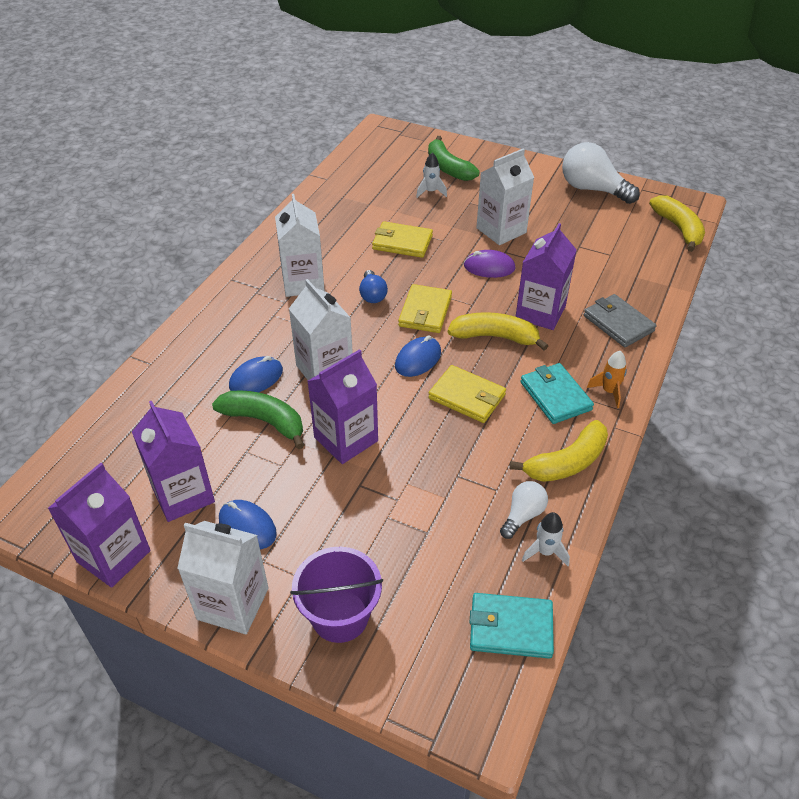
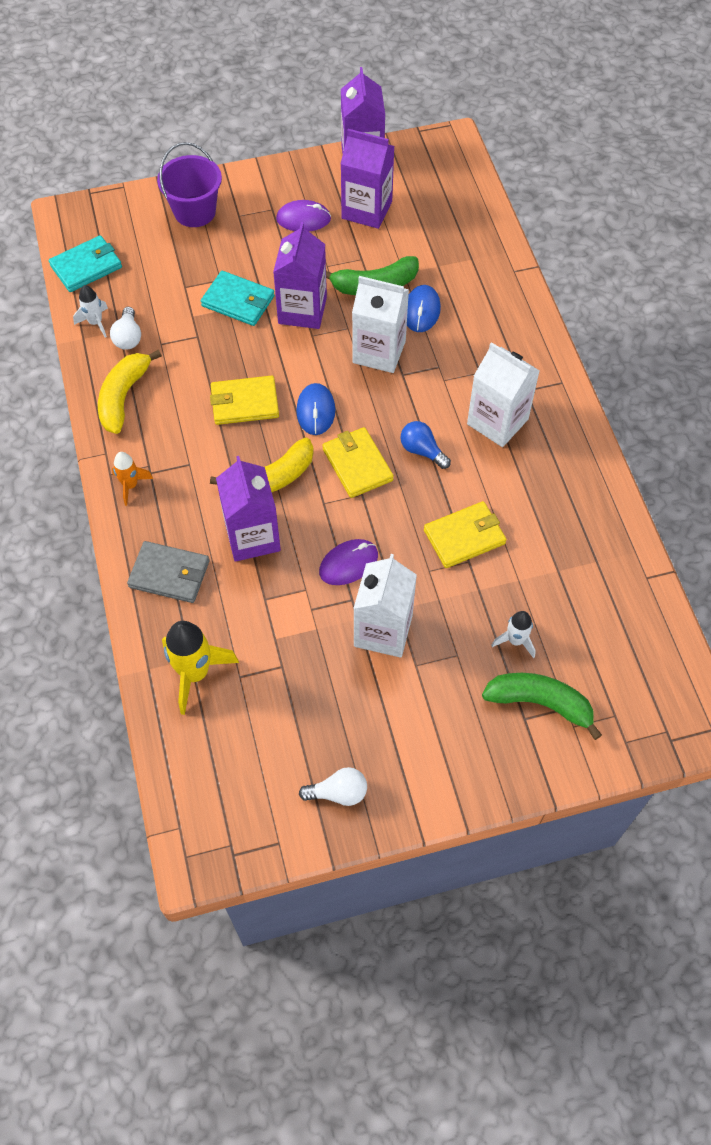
camera: 140 degrees right, 15 degrees up
(233, 603) = (263, 180): white carton -> none
(247, 527) = (303, 219): blue mouse -> purple mouse
(555, 396) = (173, 451): turquoise wallet -> turquoise wallet (238, 301)
(592, 189) = (338, 793): white light bulb -> white light bulb, size x0.53
(638, 269) = (195, 673): none -> yellow rocket
(678, 228) = (188, 785): yellow banana -> none

